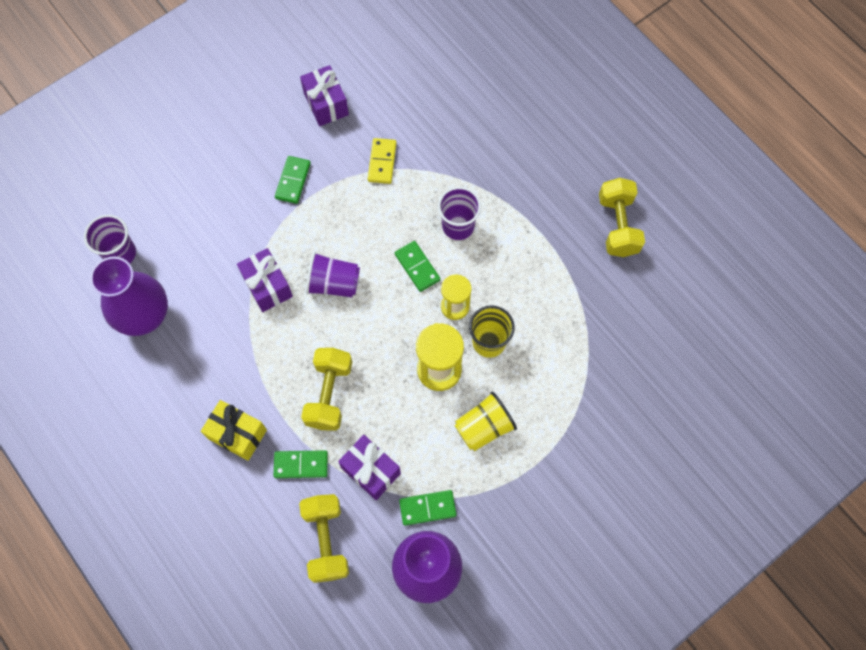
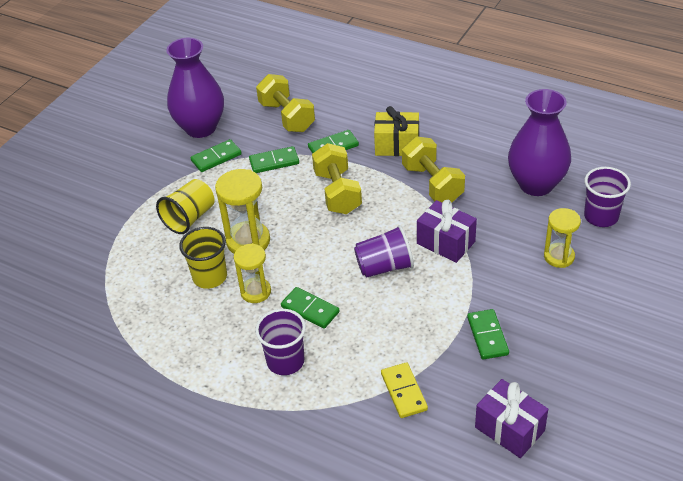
camera: 160 degrees right, 25 degrees down
(186, 228) = (559, 257): none -> yellow hourglass
(371, 470) = (274, 162): purple gift -> green domino
(618, 226) = (103, 430): yellow dumbbell -> yellow dumbbell (432, 184)

